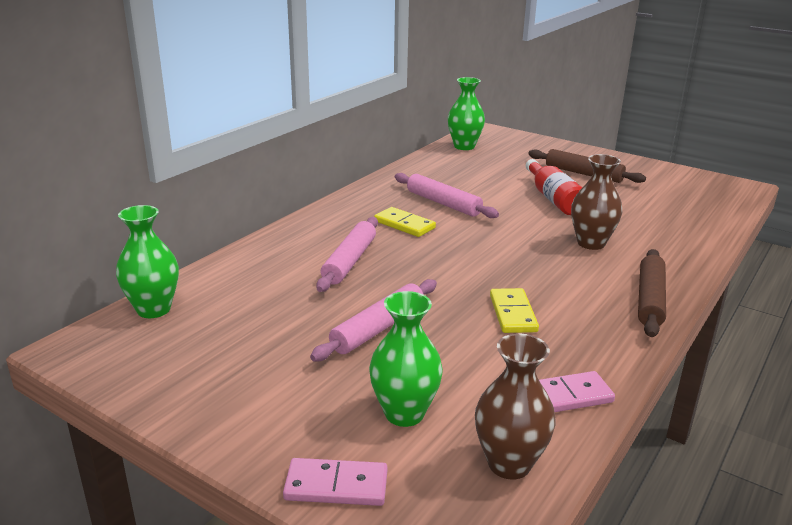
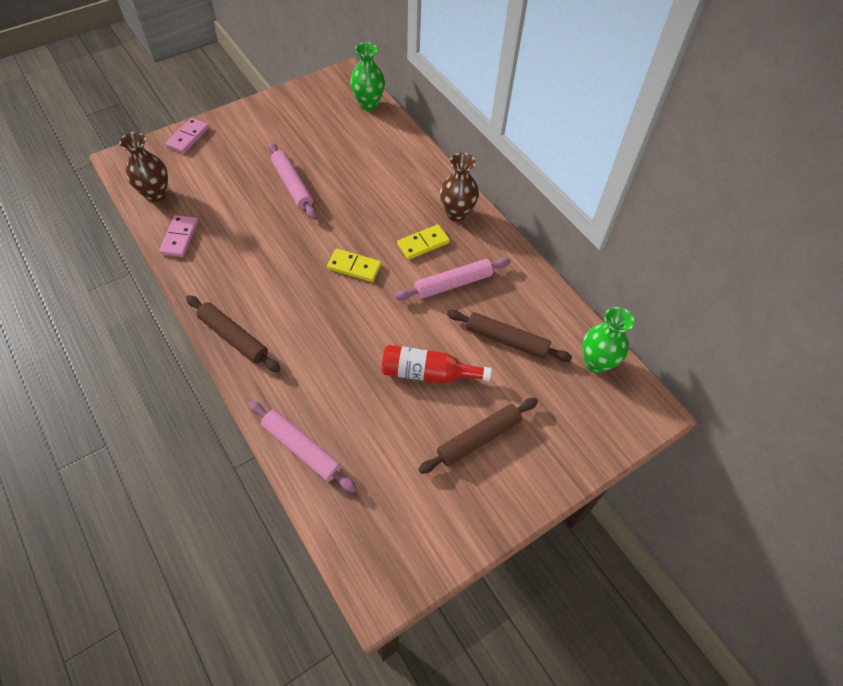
camera: 110 degrees right, 30 degrees up
(349, 261) = (380, 196): pink rolling pin -> pink rolling pin (301, 449)
(404, 413) = (215, 172): green vase -> none
(481, 175) = (506, 340): none -> brown rolling pin
(512, 313) = (267, 252): yellow domino -> yellow domino (354, 267)
(591, 243) = (330, 351): brown vase -> brown vase (457, 213)

